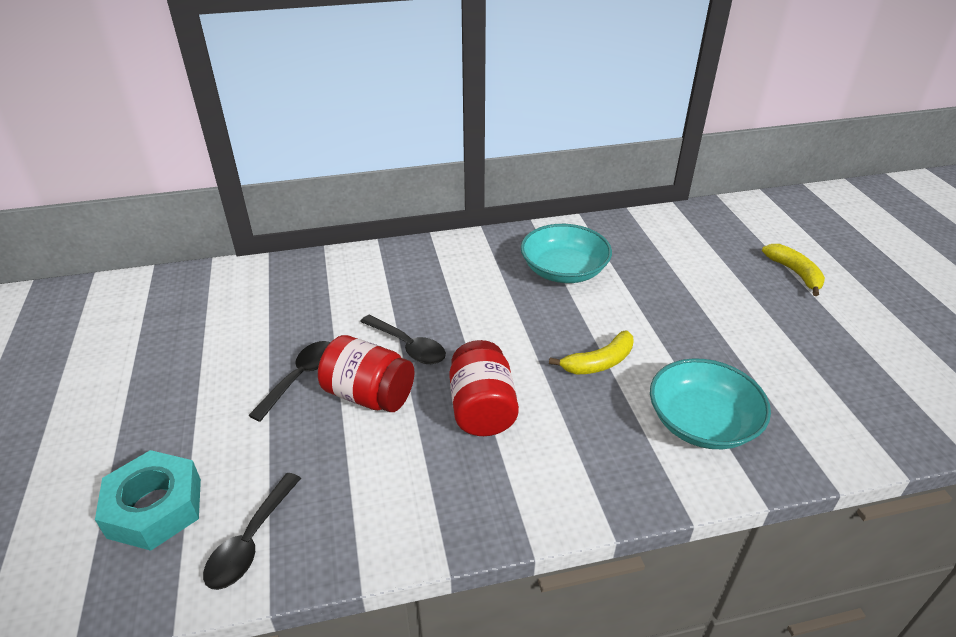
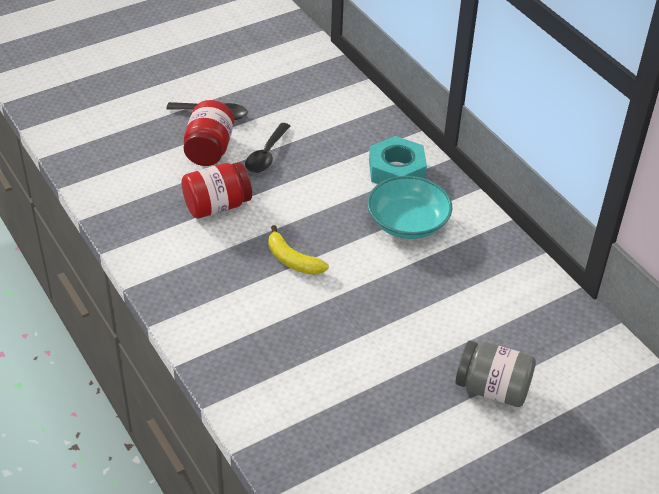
camera: 70 degrees right, 5 degrees up
(155, 507) = (91, 94): turquoise nut -> turquoise nut (396, 171)
(251, 541) = (80, 136): black spoon -> none
(702, 422) = (248, 326): turquoise bowl -> none
(795, 273) = (492, 389): yellow banana -> grey jar

